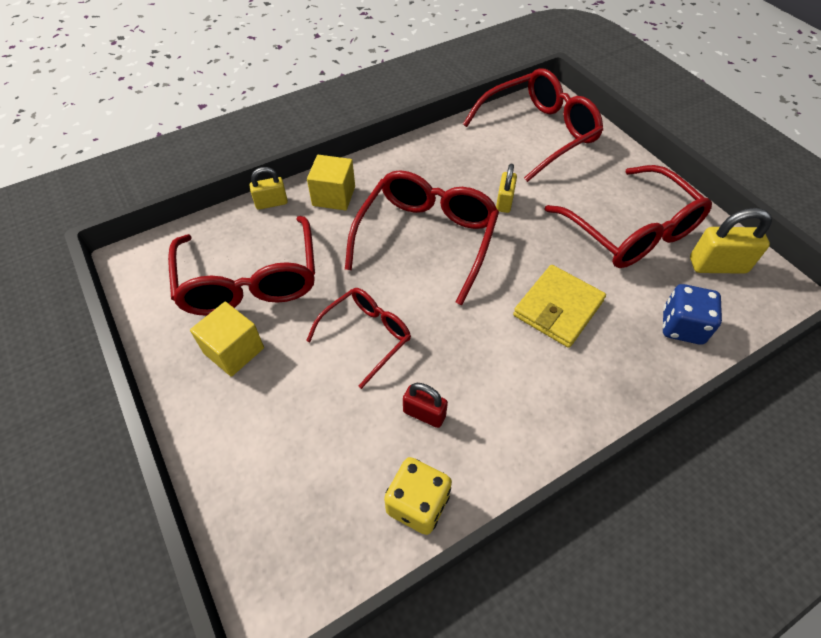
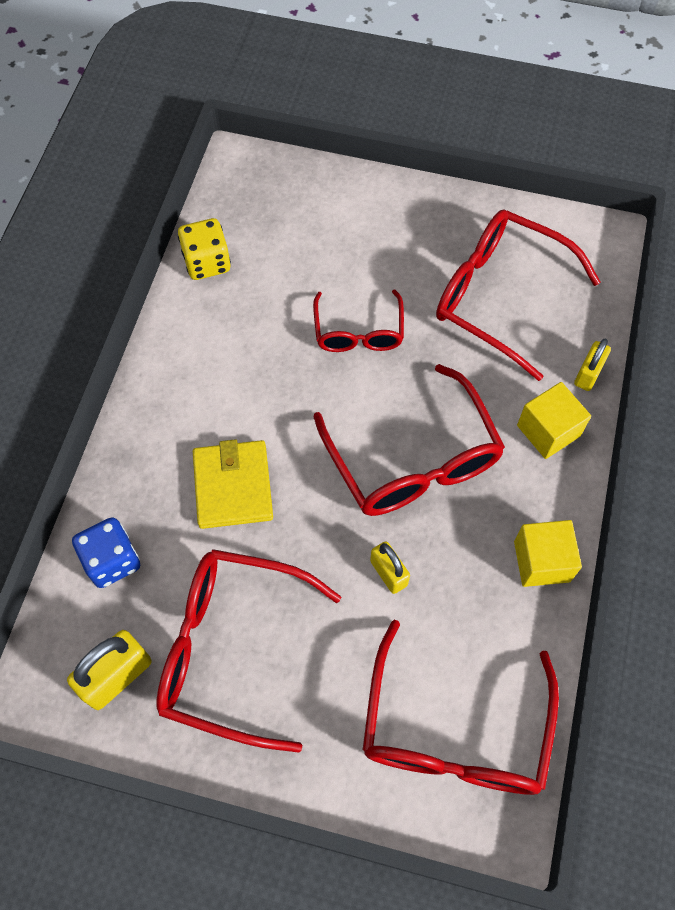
camera: 135 degrees right, 10 degrees up
(234, 350) = (435, 245): yellow cube -> yellow cube (541, 561)
(424, 413) = (257, 315): red padlock -> none

